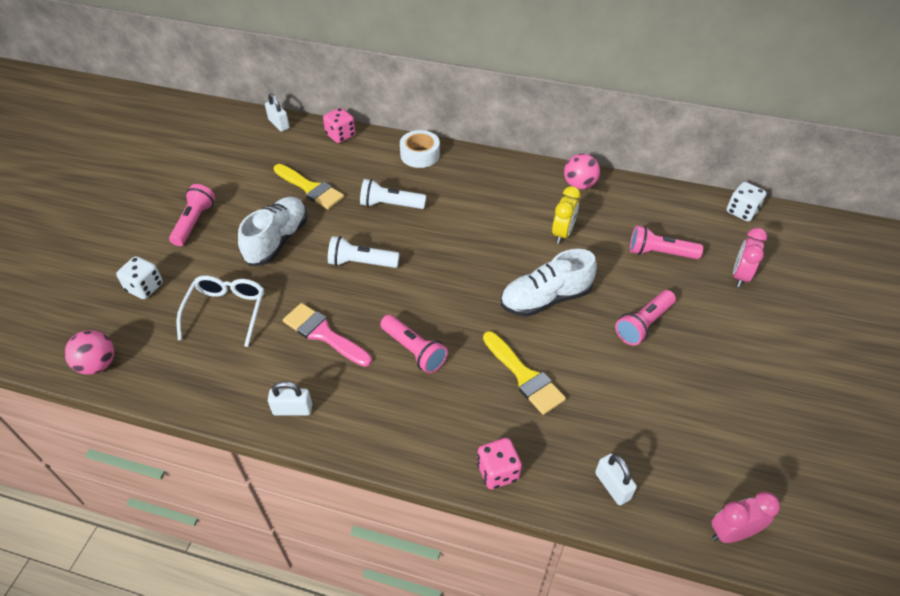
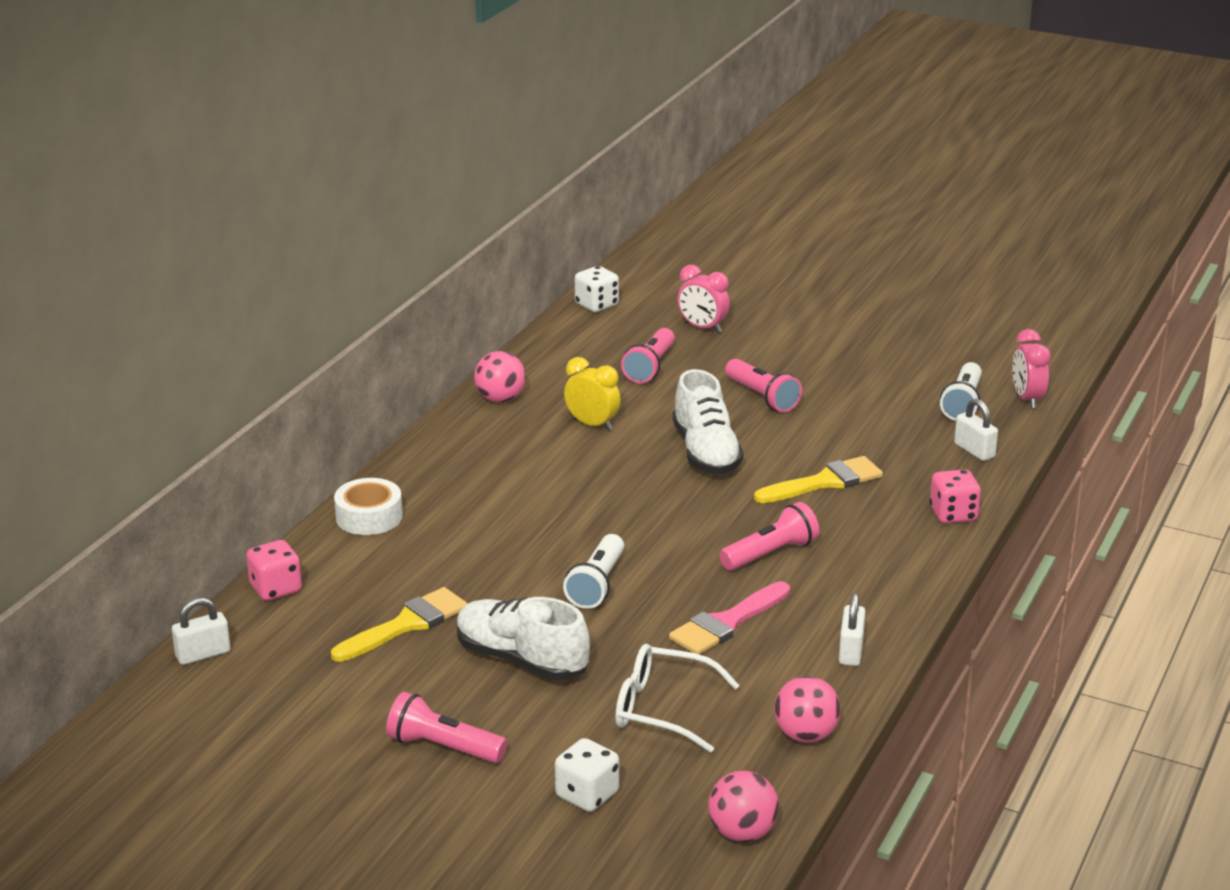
camera: 80 degrees left, 20 degrees down
(194, 389) = (805, 735): none -> pink ball
(390, 205) = (479, 552): white flashlight -> white flashlight (962, 404)
(612, 486) = (974, 450): white padlock -> white padlock turned 75 degrees clockwise

